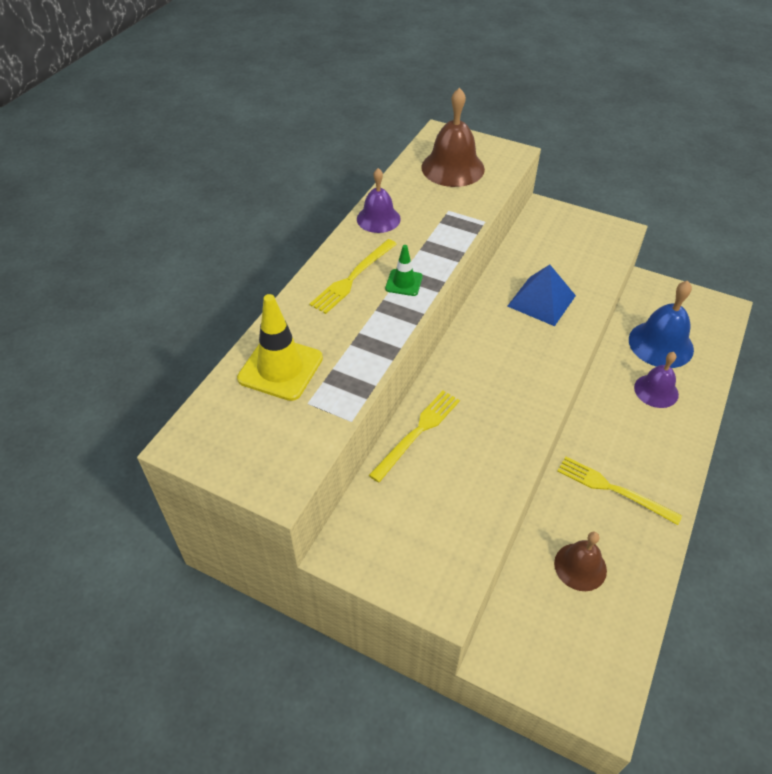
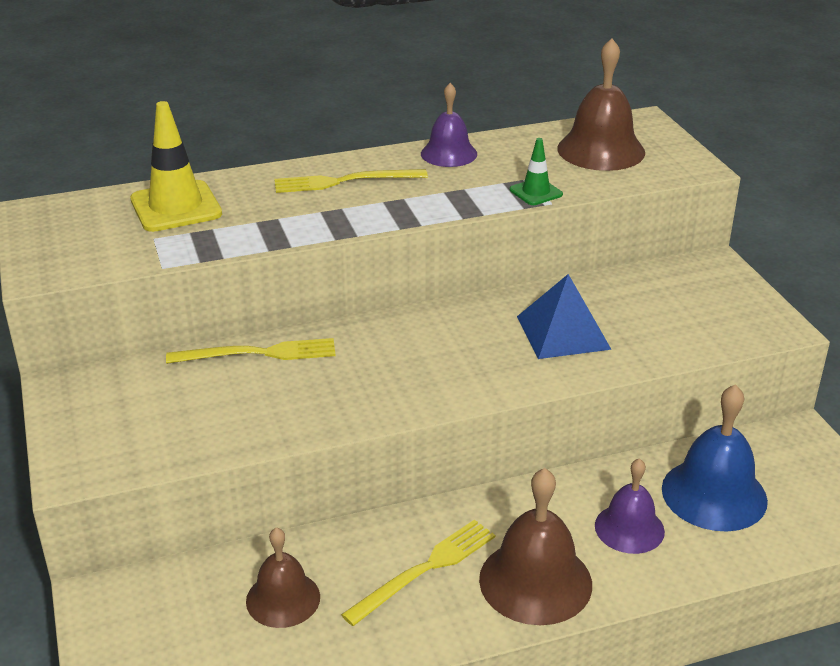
camera: 45 degrees right, 15 degrees down
(404, 283) = (381, 206): green traffic cone -> green traffic cone (536, 192)
(613, 489) = (425, 569): yellow fork -> yellow fork turned 60 degrees clockwise
(661, 453) = (535, 581): none -> brown bell

